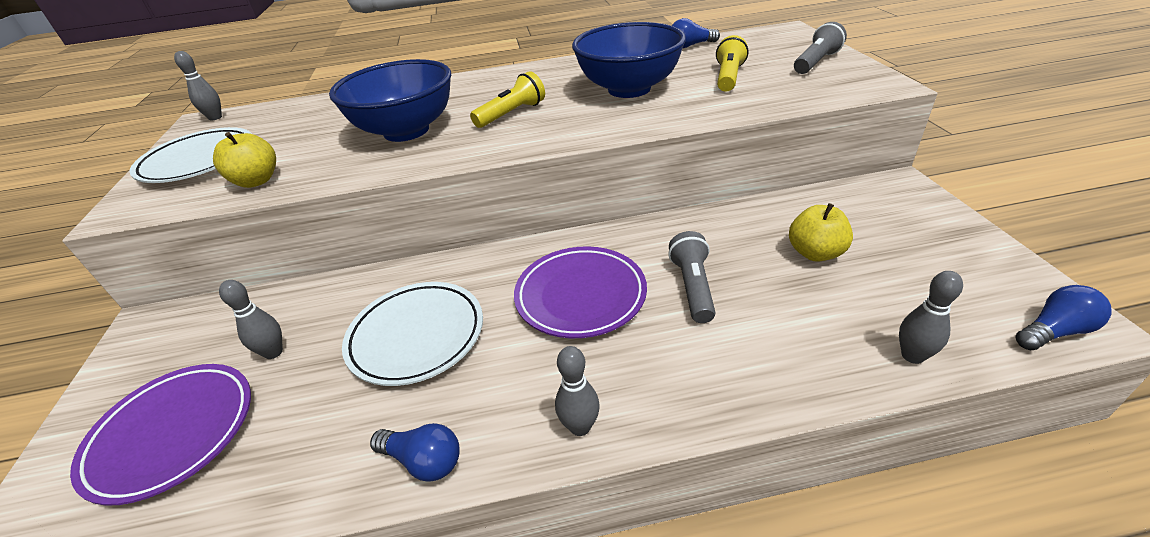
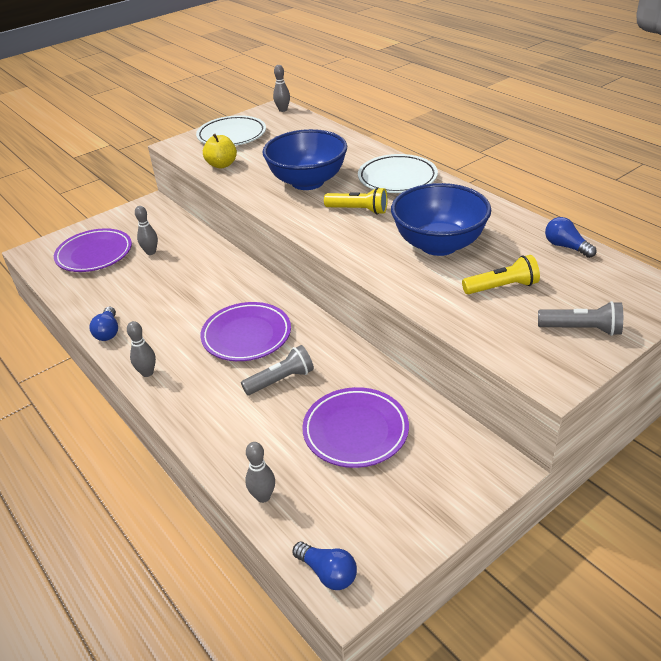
camera: 60 degrees right, 0 degrees up
(416, 336) = (183, 291): white plate -> white plate (397, 178)
(815, 253) = (355, 431): yellow apple -> purple plate

